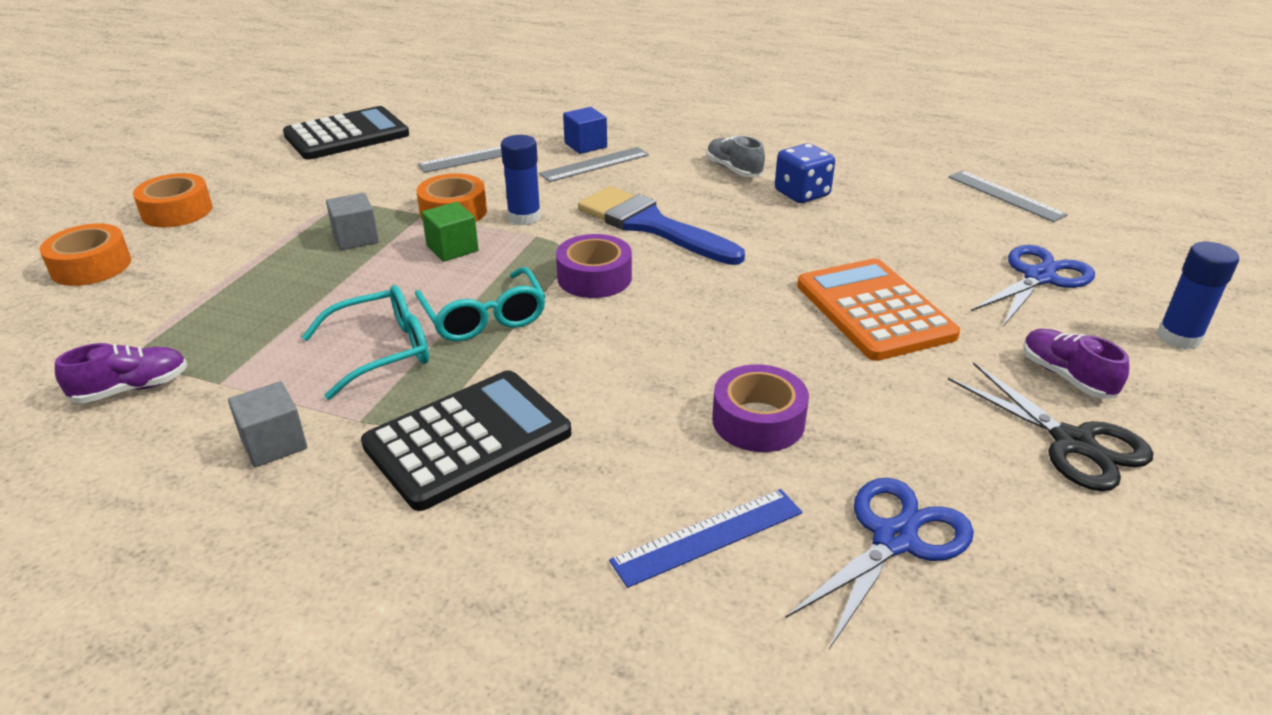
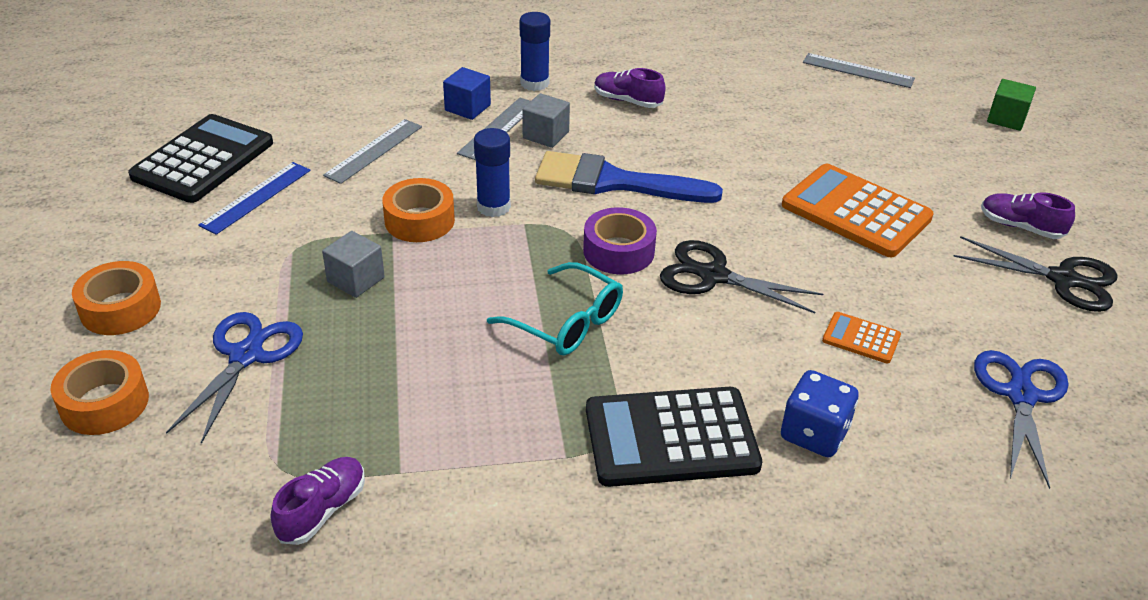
camera: 30 degrees left, 5 degrees up
(274, 443) = (518, 506): grey cube -> grey cube (546, 135)
(382, 351) = (513, 386): turquoise glasses -> none
(452, 248) = (462, 261): green cube -> green cube (1006, 119)
(468, 439) = (671, 438): black calculator -> black calculator turned 120 degrees counterclockwise
(662, 322) = (713, 276): none -> black scissors
(708, 536) = (910, 443): blue ruler -> blue ruler (256, 197)
(734, 170) = (627, 101): grey shoe -> purple shoe
(758, 421) = (861, 338): purple tape -> orange calculator
(802, 194) = (706, 112): blue dice -> blue dice (814, 434)
(1038, 277) = (940, 144): blue scissors -> blue scissors (246, 355)
(1178, 338) = (1061, 170): blue glue stick -> blue glue stick (534, 83)

